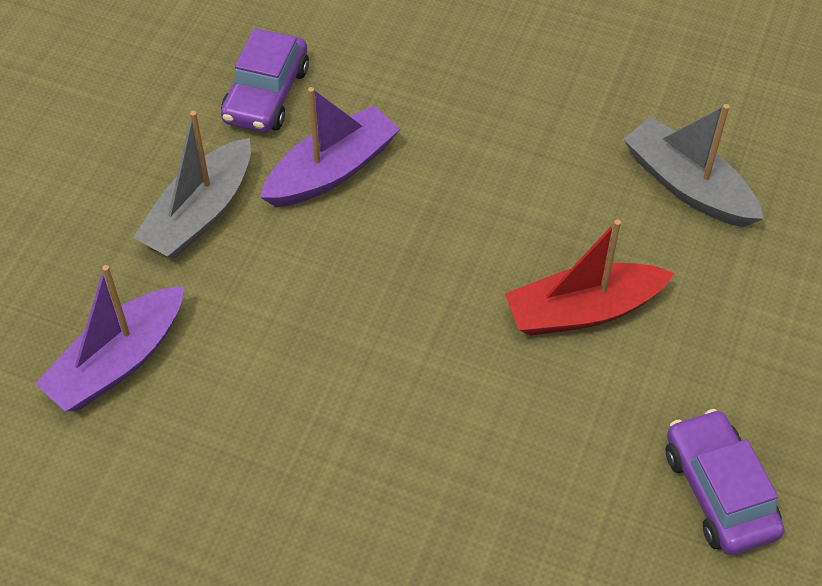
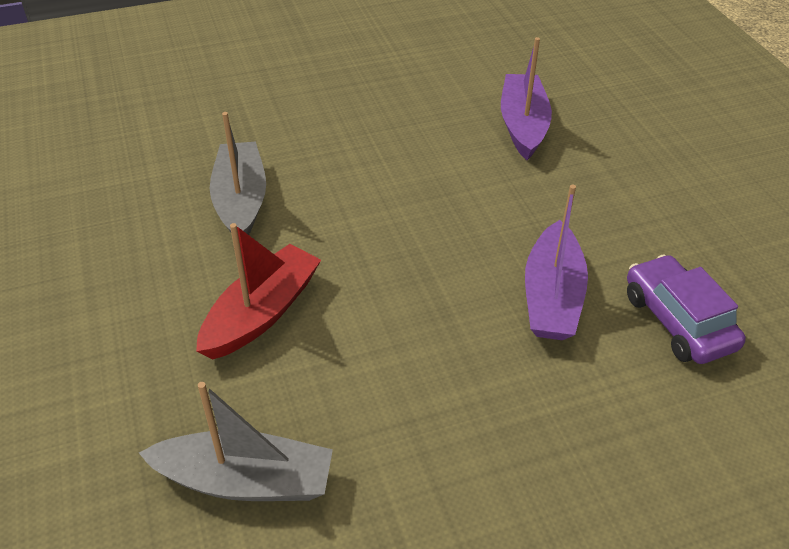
camera: 140 degrees right, 10 degrees down
(200, 213) = (594, 215): grey boat -> grey boat (241, 201)
(719, 492) = (81, 258): purple car -> none

